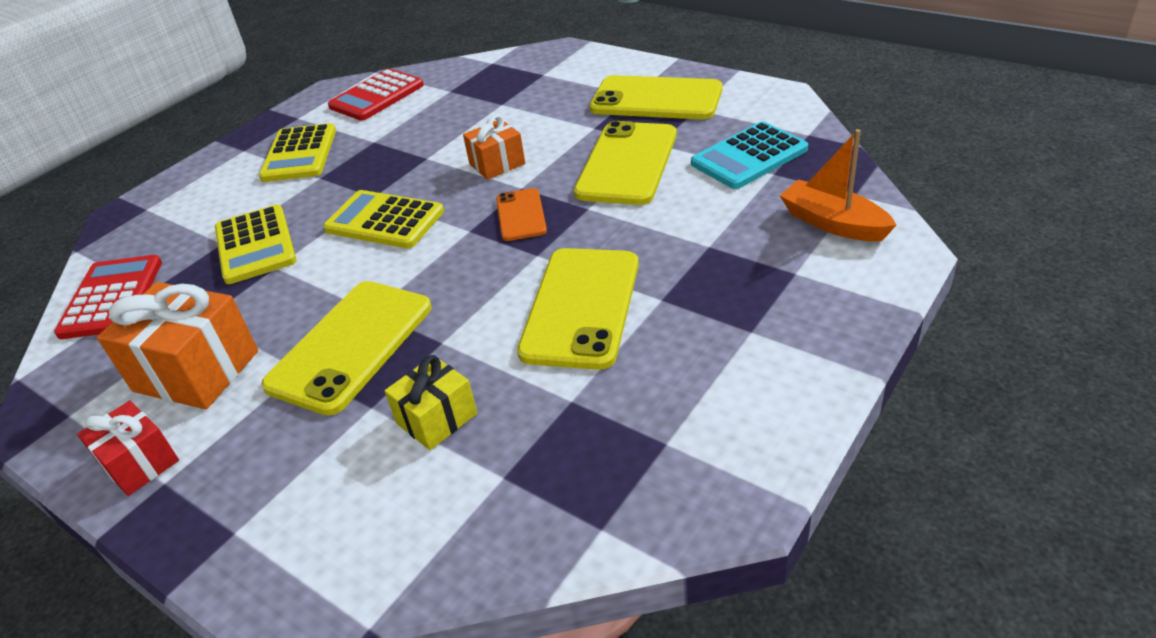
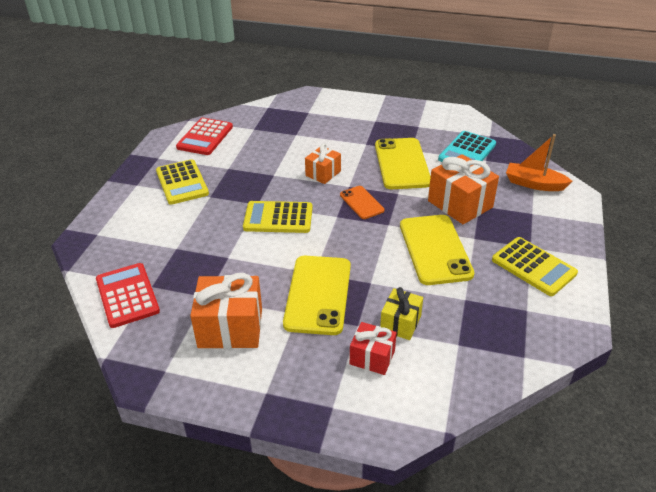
camera: 25 degrees left, 0 degrees up
(140, 463) = (241, 386): red gift -> red gift (372, 357)
(255, 245) = (202, 246): yellow calculator -> yellow calculator (533, 267)
(656, 99) = (391, 122): yellow phone -> none
(676, 239) = (460, 204): none -> orange gift

